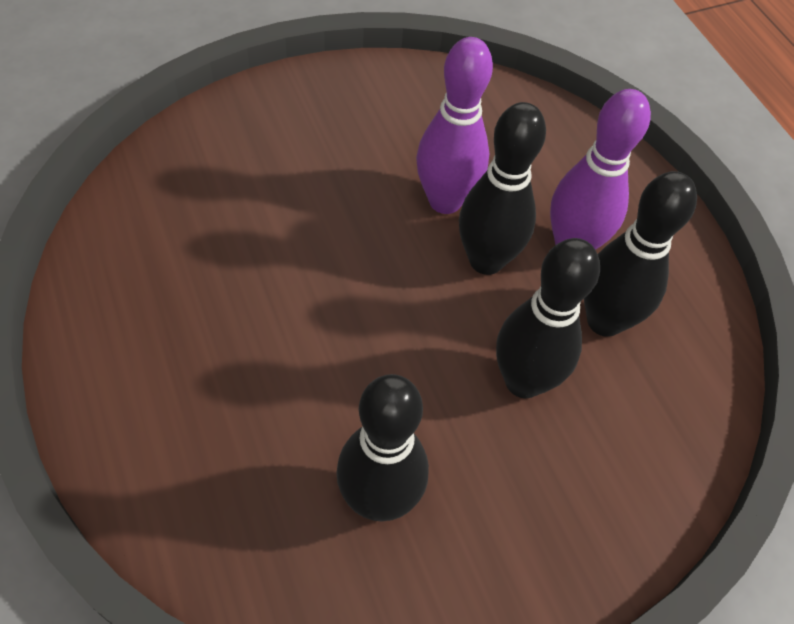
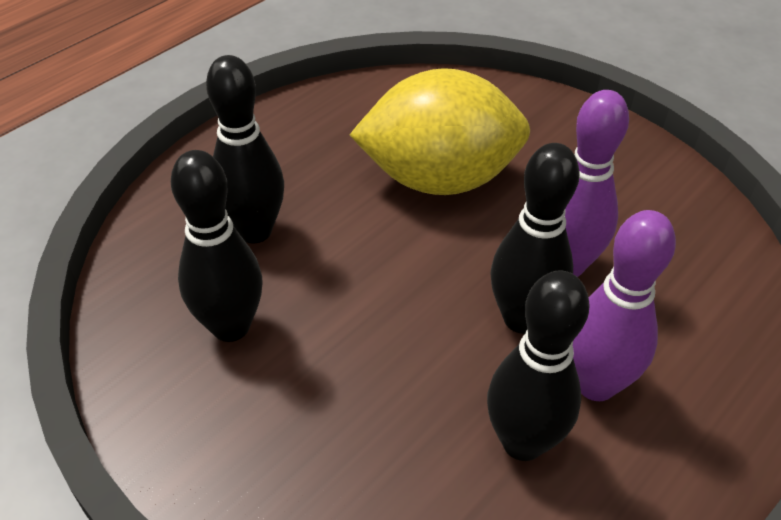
camera: 70 degrees right, 10 degrees down
(283, 238) = (439, 178): none -> yellow lemon
(523, 381) = (404, 392): black bowling pin -> black bowling pin (254, 231)

